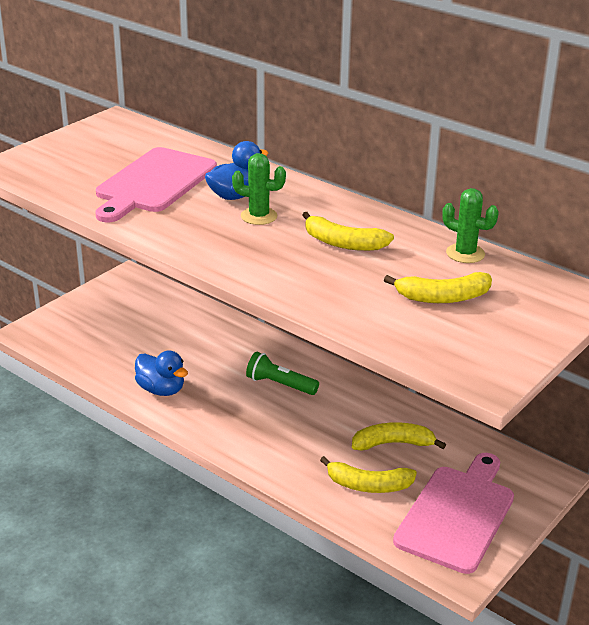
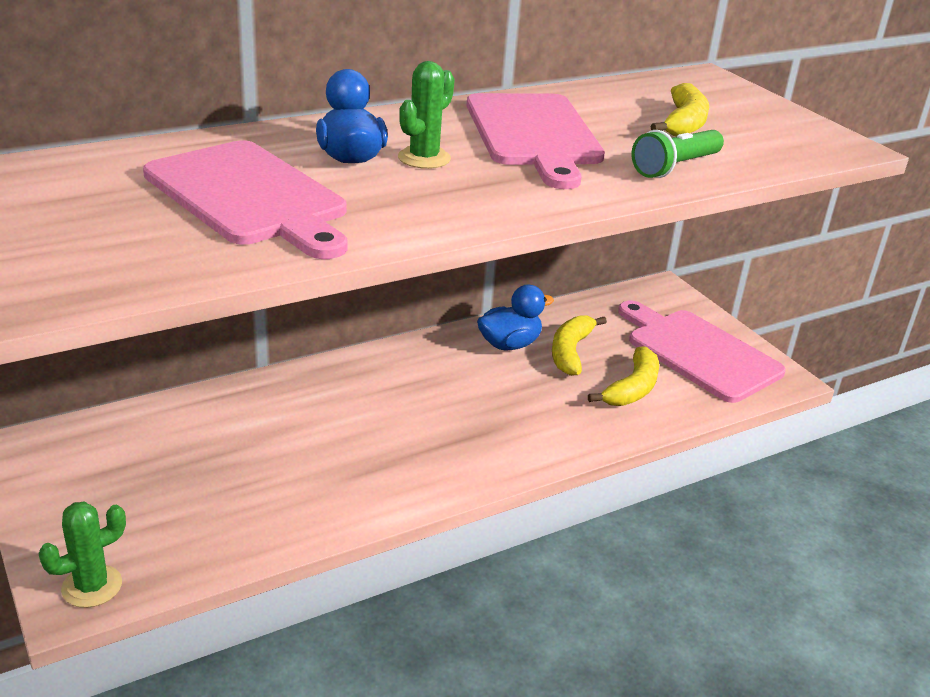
camera: 70 degrees left, 0 degrees up
(161, 390) = (353, 489): blue duck -> blue duck (509, 344)
(280, 384) = (413, 391): green flashlight -> green flashlight (675, 167)
(343, 243) = (533, 134): yellow banana -> pink cutting board
(465, 253) = (598, 93): green cactus -> green cactus (92, 586)

